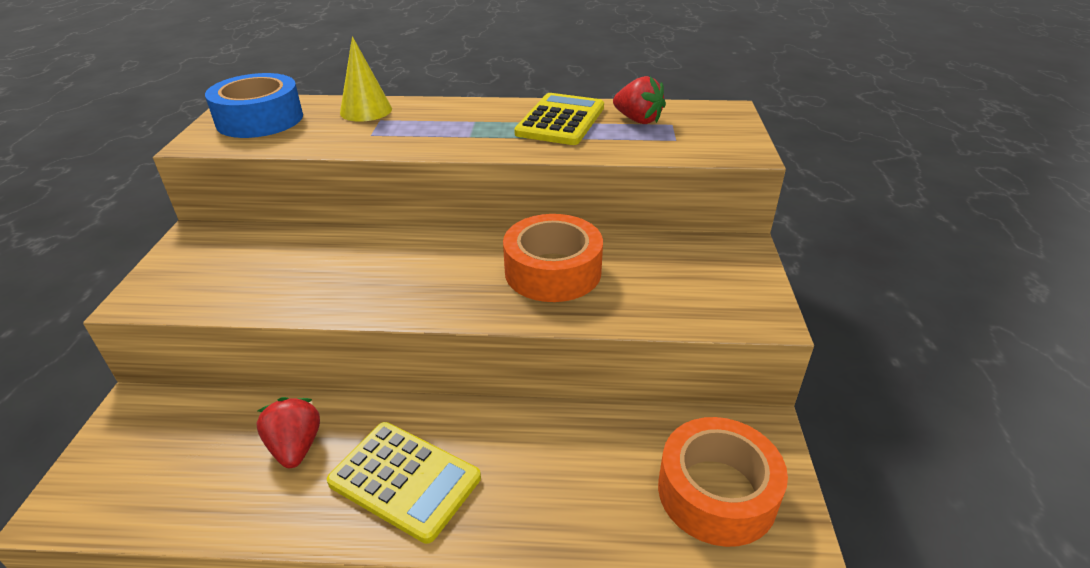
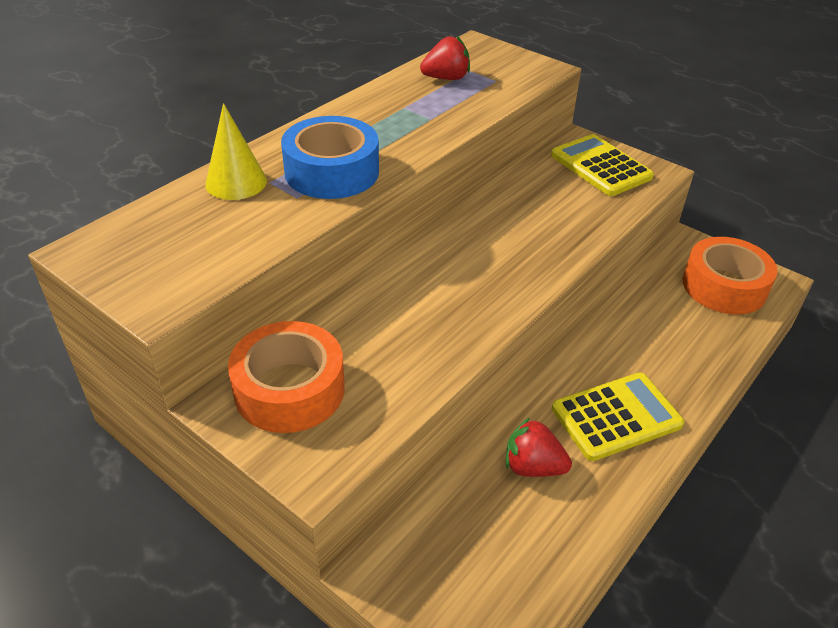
camera: 55 degrees left, 5 degrees up
(260, 119) = (158, 248): blue tape -> blue tape (332, 172)
(553, 271) = (526, 223): orange tape -> orange tape (289, 389)
(560, 120) = (402, 105): yellow calculator -> yellow calculator (600, 166)

